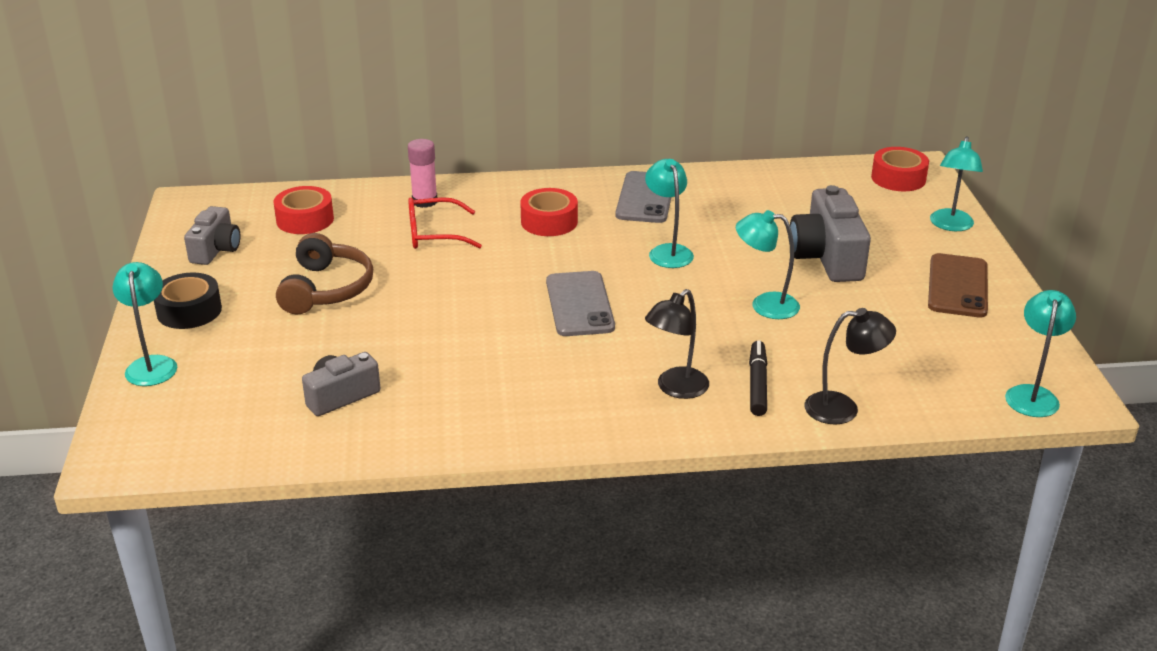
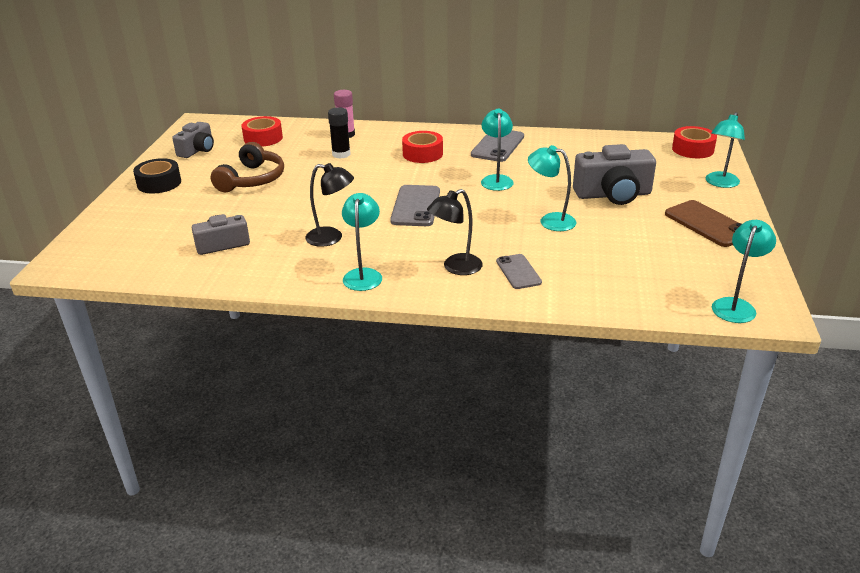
camera: 15 degrees right, 0 degrees up
(152, 364) = (117, 211): turquoise lamp -> turquoise lamp (363, 275)
(434, 234) = (341, 154): red glasses -> black glue stick
(757, 384) = (518, 272): black marker -> grey phone
(827, 257) = (613, 195): grey camera -> grey camera turned 105 degrees counterclockwise
(843, 408) = (576, 296): black lamp -> black lamp (331, 238)
(958, 286) = (707, 224): brown phone -> brown phone turned 60 degrees counterclockwise

